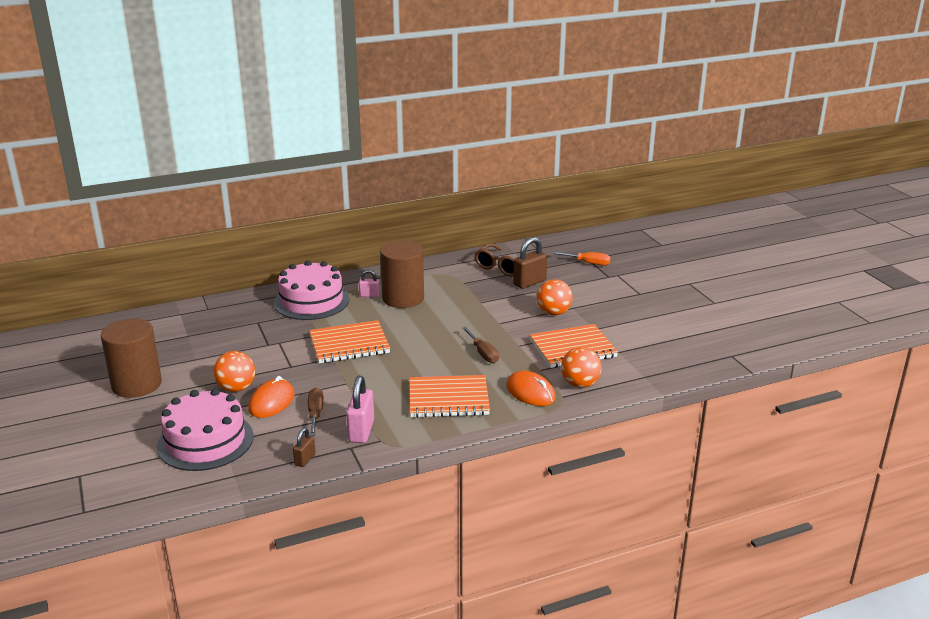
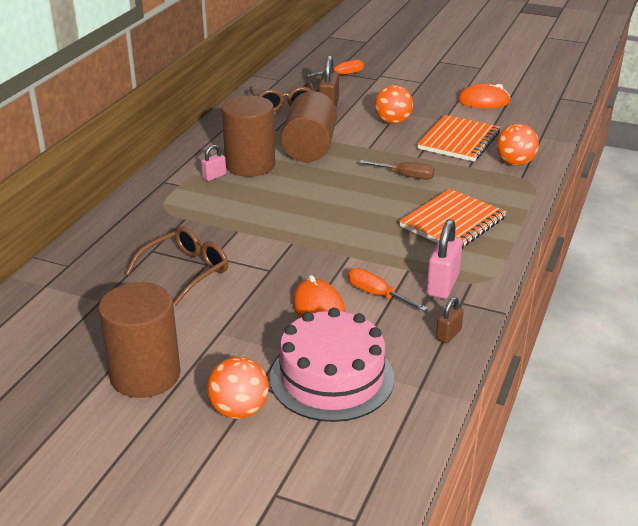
camera: 45 degrees left, 5 degrees up
(236, 388) = (259, 317): orange ball -> orange ball (239, 410)
(251, 343) = (186, 271): none -> brown glasses
(305, 459) = (448, 335): brown padlock -> brown padlock turned 60 degrees clockwise
(311, 301) = (168, 206): pink cake -> none
(315, 414) = (377, 295): brown screwdriver -> orange screwdriver
(349, 344) = (283, 224): orange notebook -> none
(361, 431) = (442, 285): pink padlock -> pink padlock turned 60 degrees clockwise
(460, 304) = (309, 148): none -> brown cylinder
(530, 392) = (496, 186): orange mouse -> orange mouse (483, 101)

